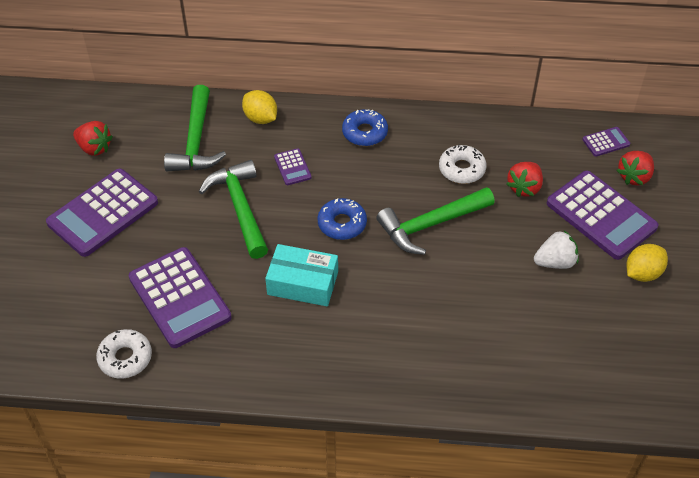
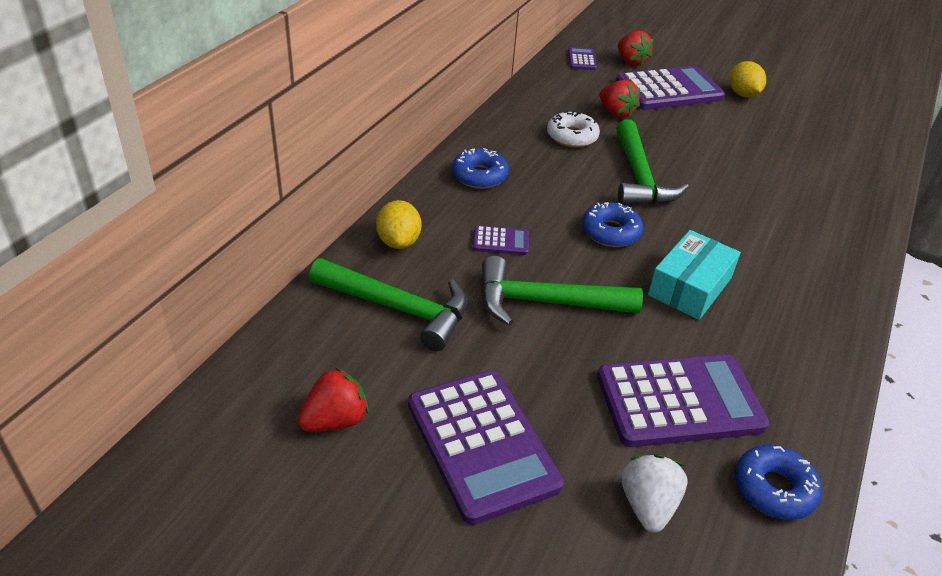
camera: 70 degrees left, 10 degrees down
(125, 358) = (774, 489): white donut -> blue donut
(260, 118) = (398, 242): yellow lemon -> yellow lemon turned 75 degrees counterclockwise
(555, 262) = (715, 128): white strawberry -> white strawberry (648, 505)

